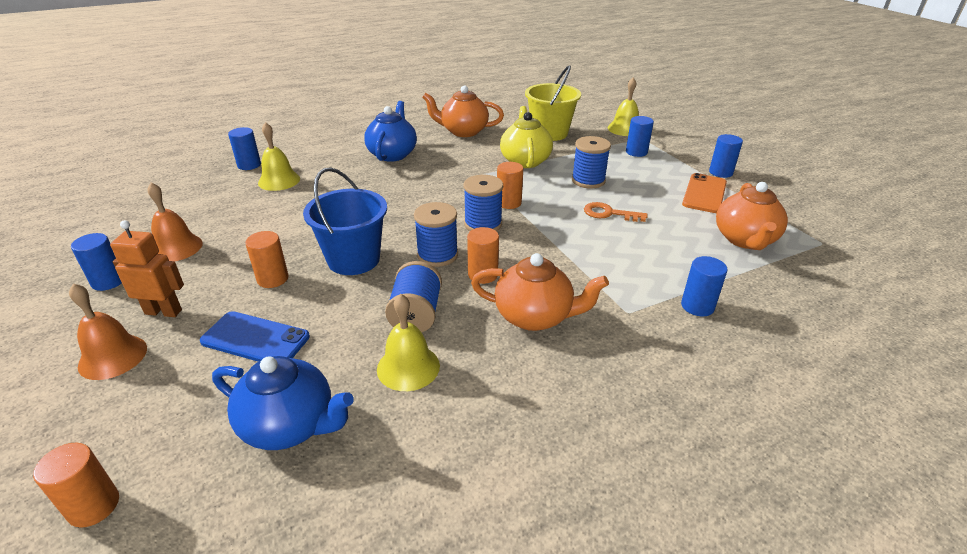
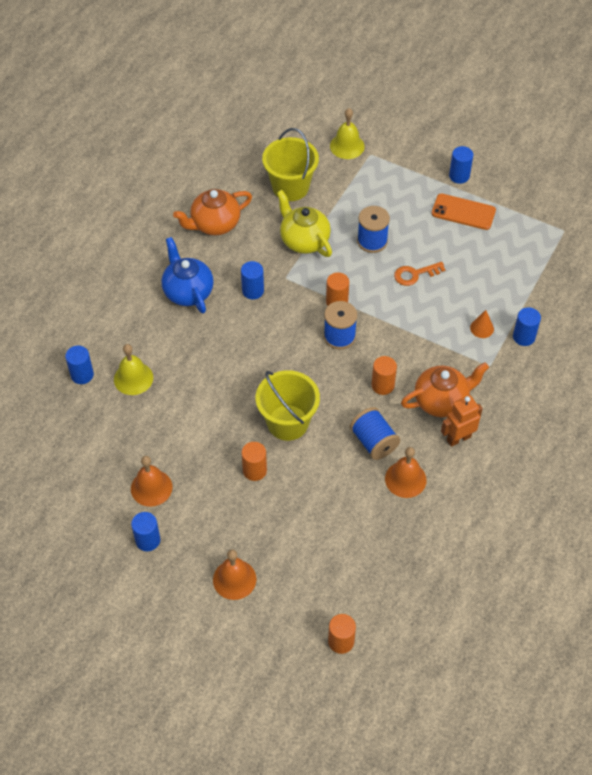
camera: 35 degrees left, 20 degrees up
(163, 311) = (219, 536): orange robot -> orange robot (458, 438)
(255, 339) = (301, 517): blue phone -> none
(290, 425) = (382, 549): blue teapot -> none
(353, 259) = (288, 422): blue bucket -> yellow bucket
(408, 367) = (405, 479): yellow bell -> orange bell
(437, 255) = (338, 385): blue spool -> none
(636, 152) = (380, 179): blue cylinder -> blue cylinder (253, 291)
(647, 278) = (482, 328): none -> orange cone
(704, 193) = (463, 212): orange phone -> orange phone turned 60 degrees counterclockwise
(745, 240) = (517, 254): orange teapot -> none

